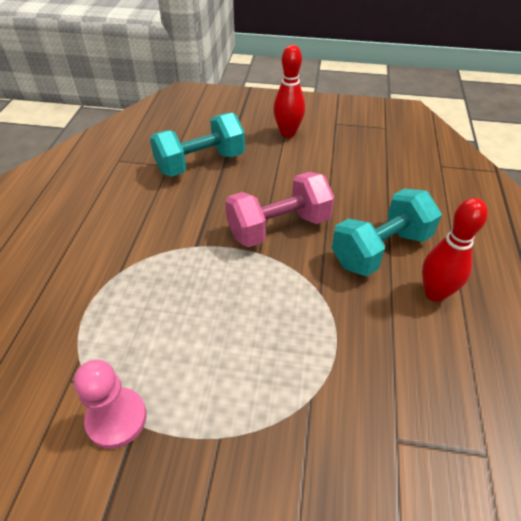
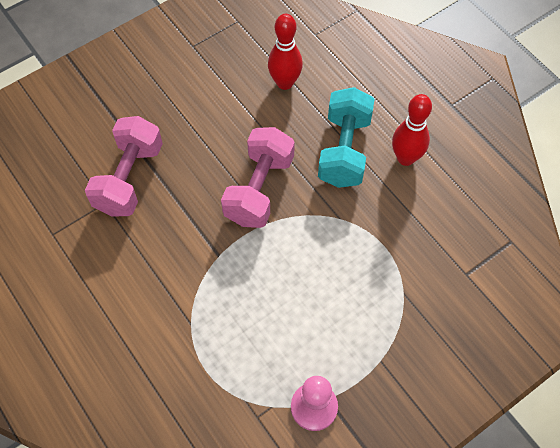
camera: 45 degrees left, 15 degrees up
(200, 163) = (129, 179): turquoise dumbbell -> pink dumbbell
(288, 133) = (165, 88): red bowling pin -> red bowling pin (285, 83)

